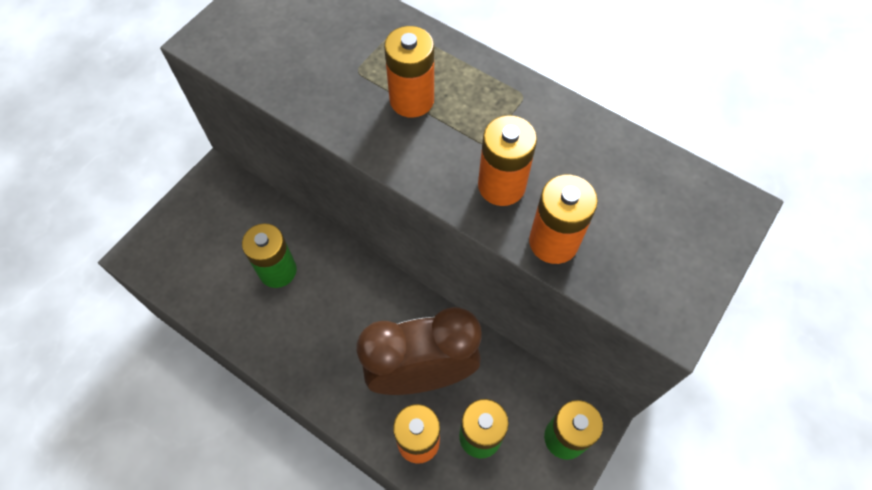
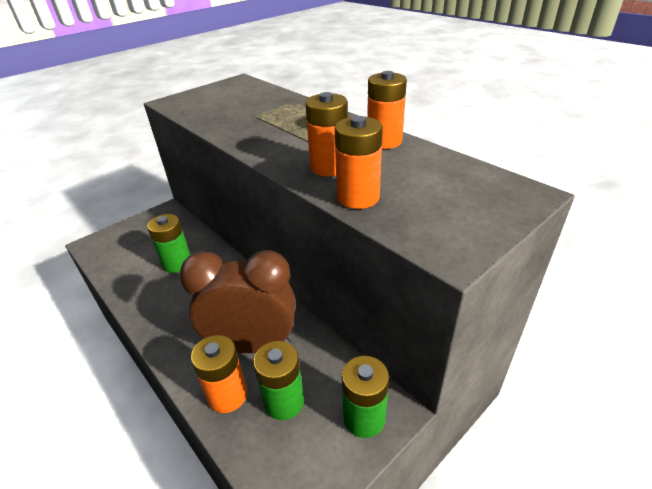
camera: 15 degrees right, 25 degrees down
(412, 100) = (284, 128): orange battery -> orange battery (384, 141)

